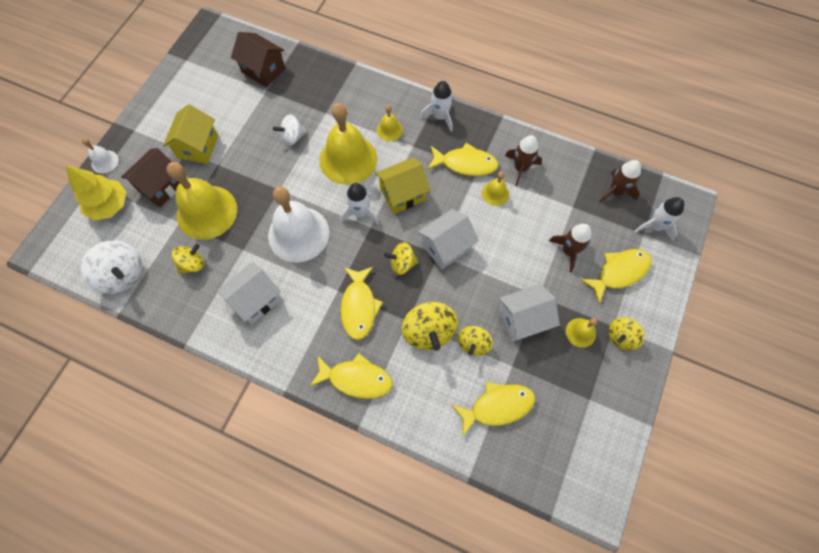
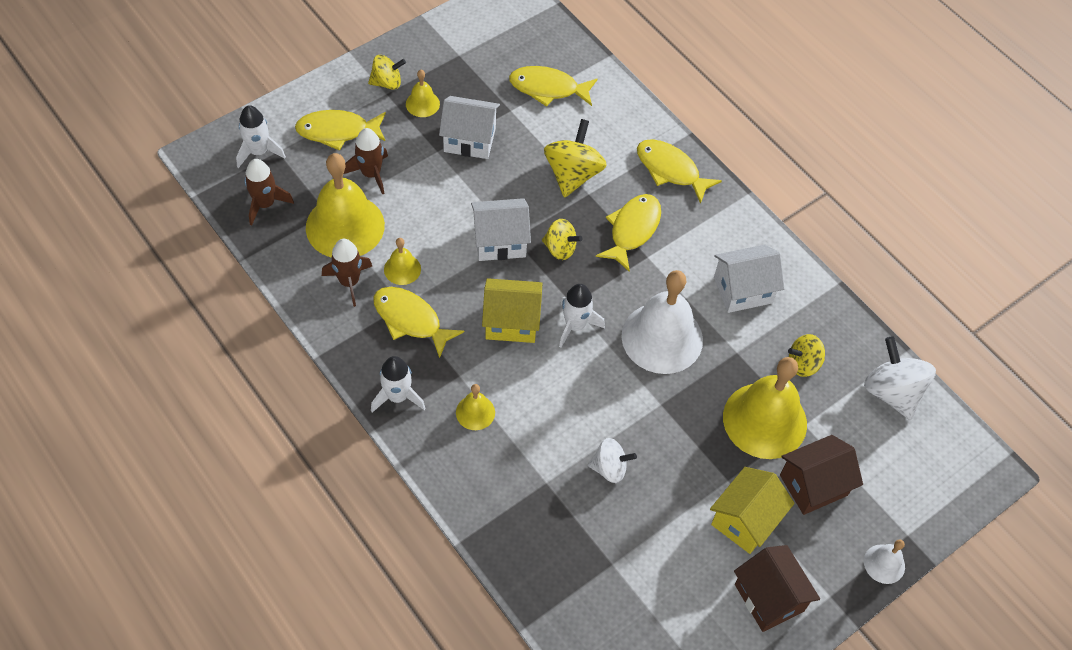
camera: 155 degrees left, 10 degrees down
(109, 205) = (891, 492): yellow tree -> none
(263, 70) = (601, 602): brown house -> brown house (769, 597)
(348, 159) = (552, 400): yellow bell -> yellow bell (345, 226)
(473, 344) = (535, 144): yellow spinning top -> none

